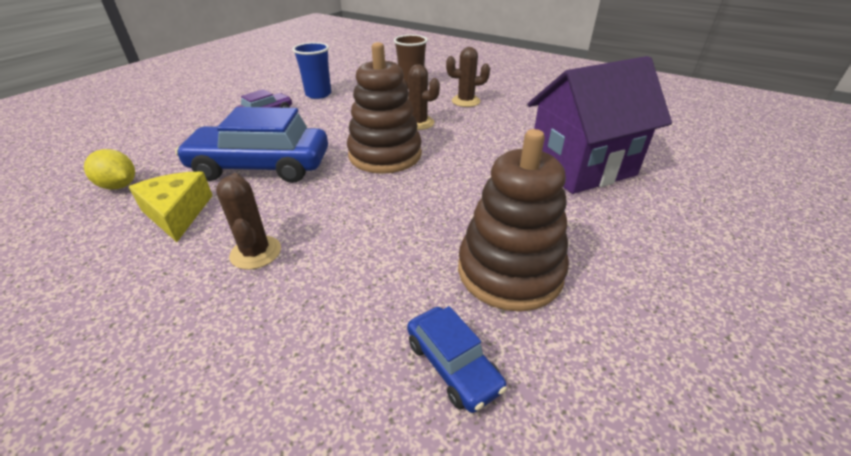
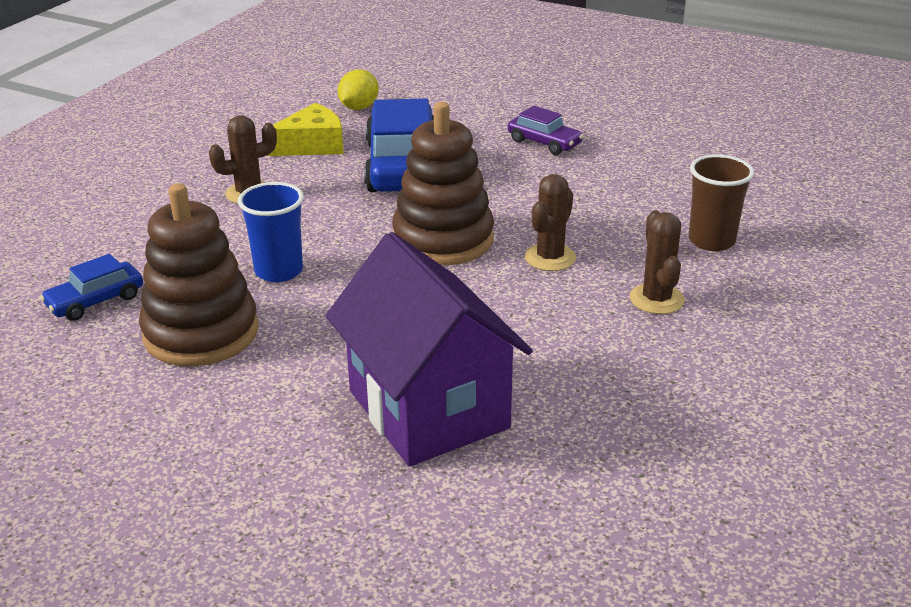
camera: 85 degrees right, 5 degrees down
(318, 94) = (628, 166): blue cup -> blue cup (279, 271)

